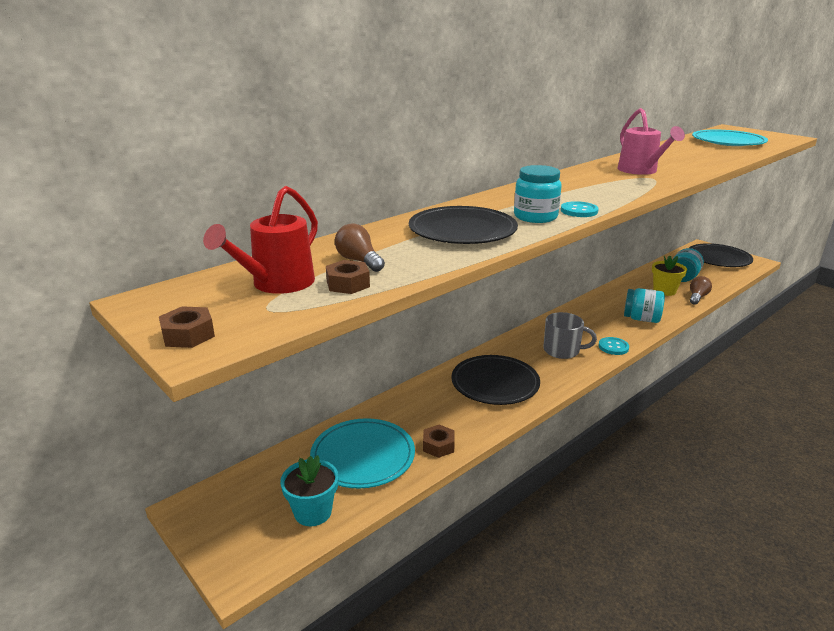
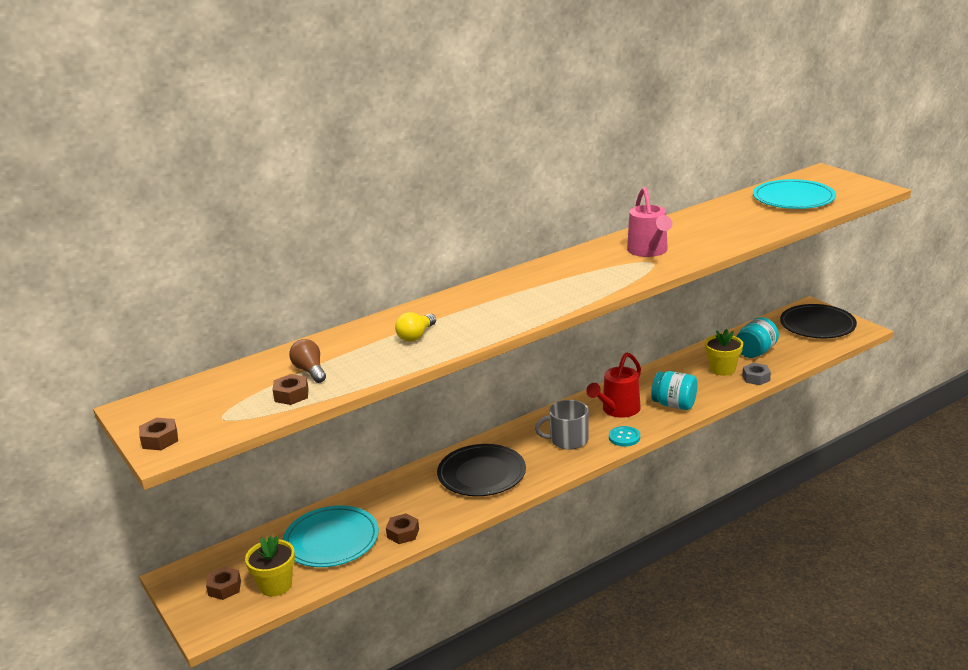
camera: 10 degrees right, 0 degrees up
(252, 518) = (224, 588): none -> brown nut
(277, 284) = (236, 394): red watering can -> red watering can (617, 410)
(313, 512) = (275, 585): turquoise flower pot -> yellow flower pot
(462, 230) = (416, 336): black plate -> yellow light bulb
(535, 217) = (493, 319): turquoise jar -> none
(562, 350) = (568, 440): grey mug -> grey mug turned 150 degrees clockwise
(579, 211) = (540, 311): turquoise button -> none
(697, 297) = (756, 378): brown light bulb -> grey nut

